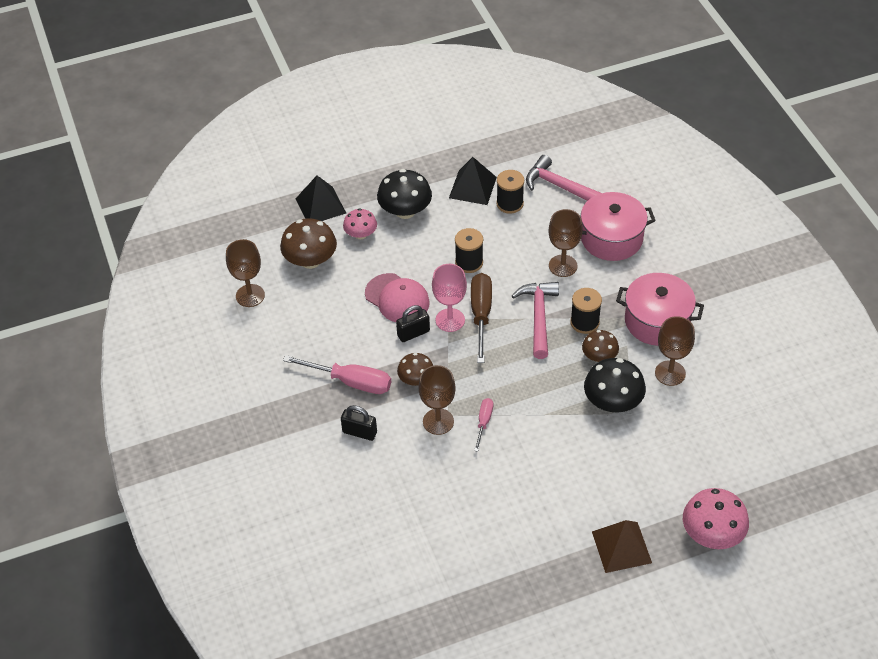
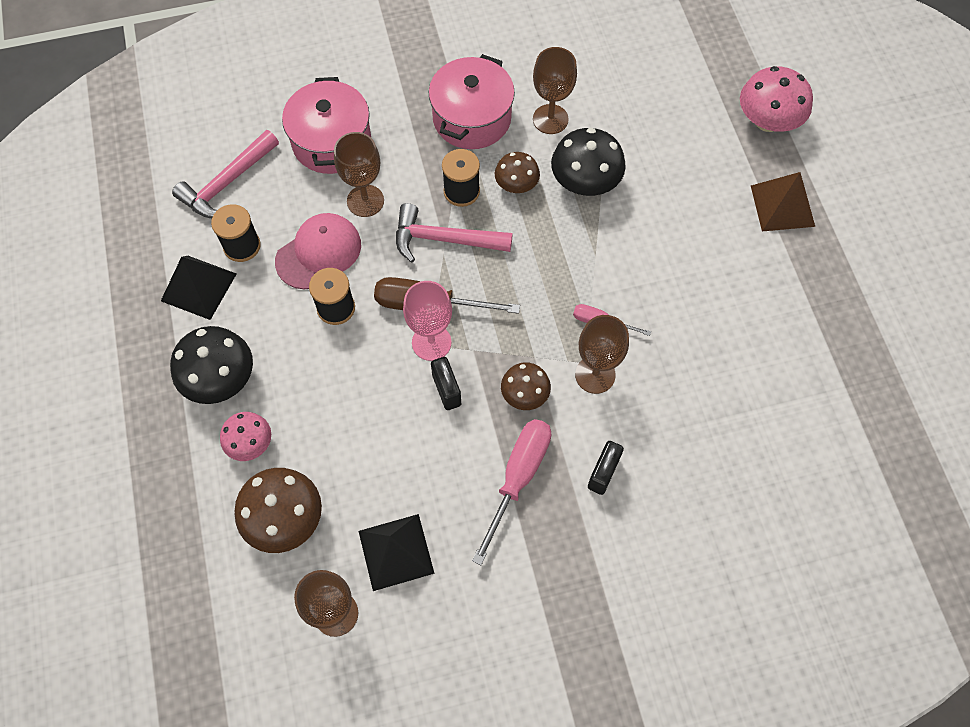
camera: 85 degrees left, 15 degrees up
(320, 205) = (177, 497): black pyramid -> black pyramid (396, 552)
(397, 298) = (381, 405): pink cap -> pink cap (319, 253)

